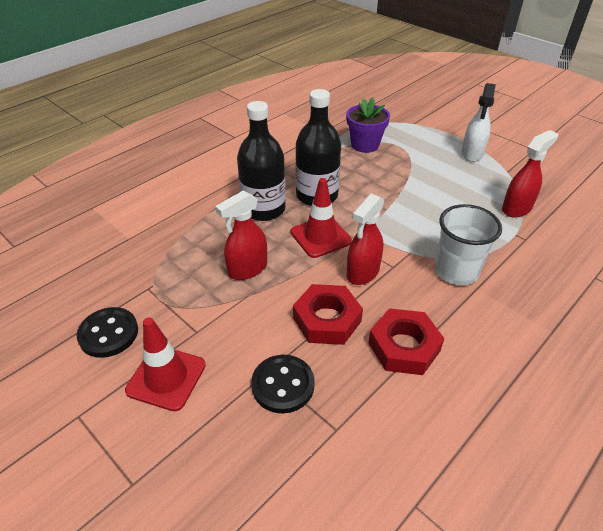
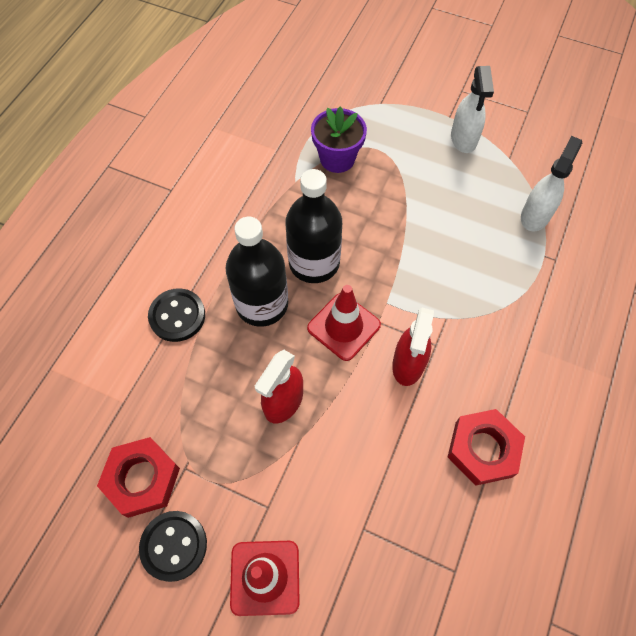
camera: 20 degrees left, 20 degrees up
(283, 385) = (385, 540): black button -> black button (177, 316)
(327, 320) = (396, 442): red nut -> red nut (142, 479)
(456, 271) = (501, 330): white cup -> none
(516, 208) = (535, 215): red spray bottle -> white spray bottle

